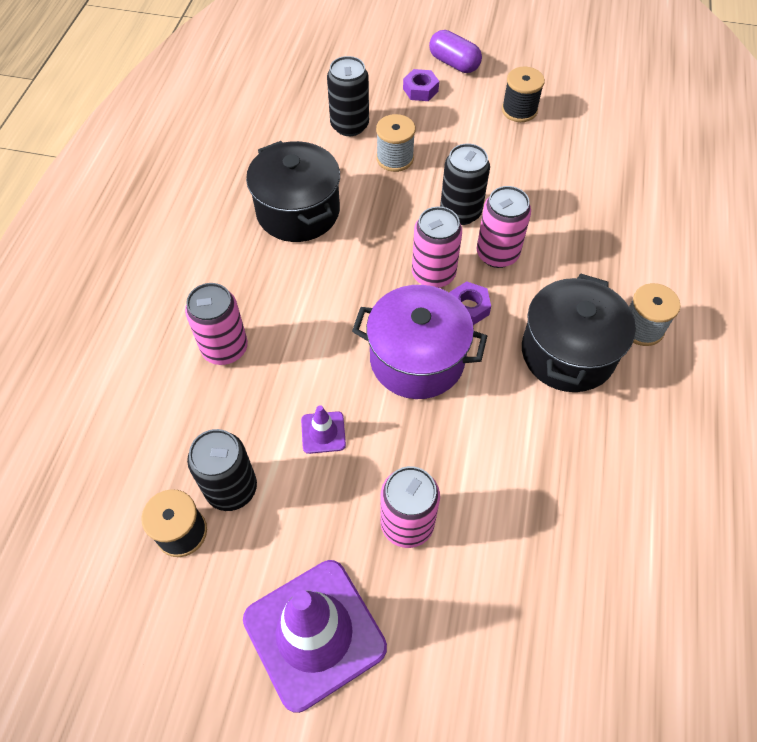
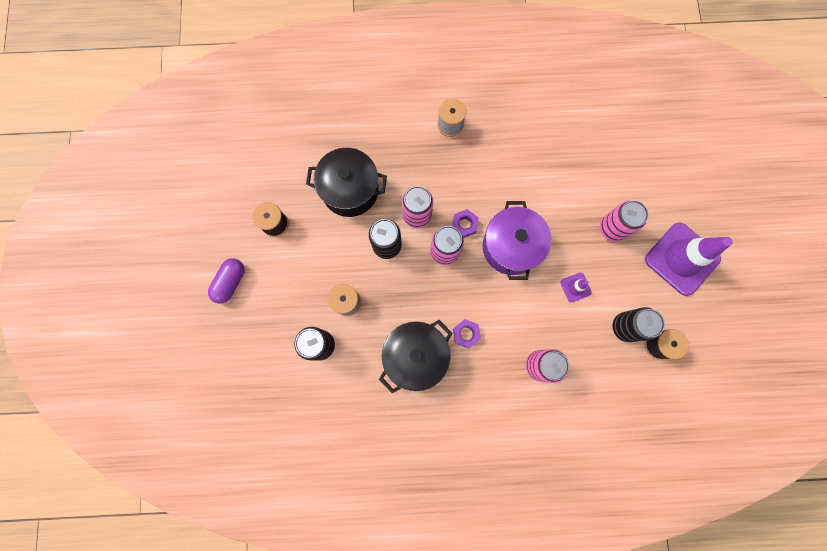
camera: 105 degrees left, 20 degrees up
(420, 90) = (268, 301): purple nut -> purple nut (466, 334)
(567, 353) = (480, 163): black pot -> black pot (350, 190)

